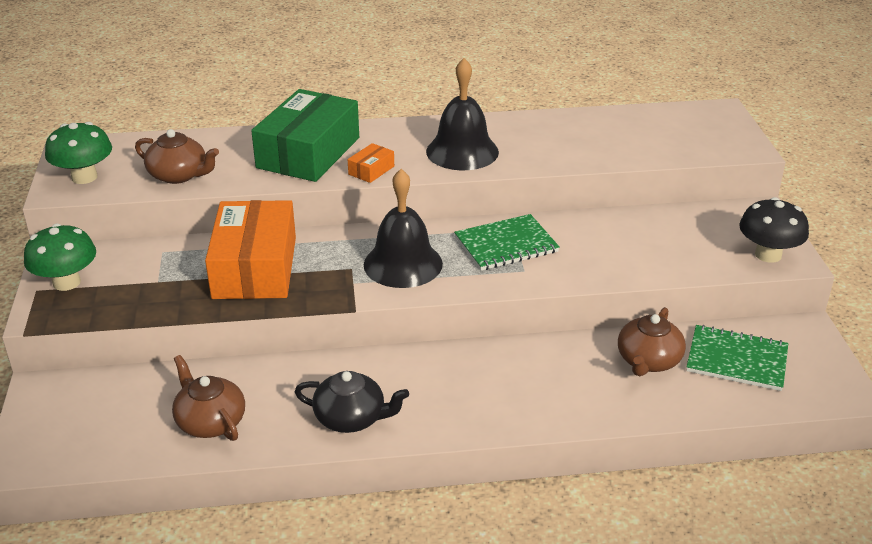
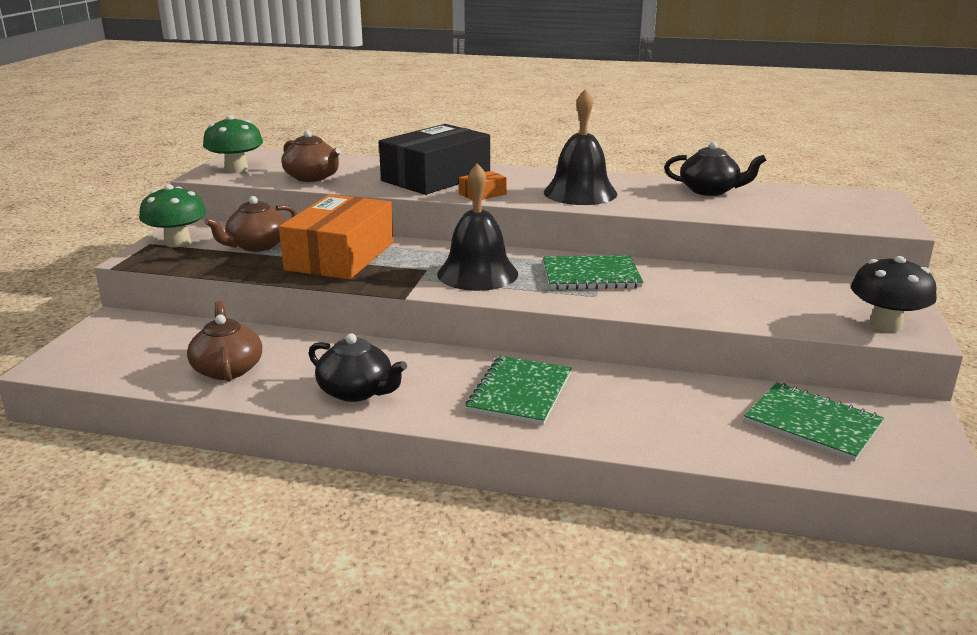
camera: 20 degrees right, 10 degrees down
(308, 153) = (436, 177): green box -> black box
(494, 384) = (520, 393): none -> green notebook
(576, 127) = (710, 190): none -> black teapot
(648, 361) = (704, 405): brown teapot -> brown teapot (257, 246)

